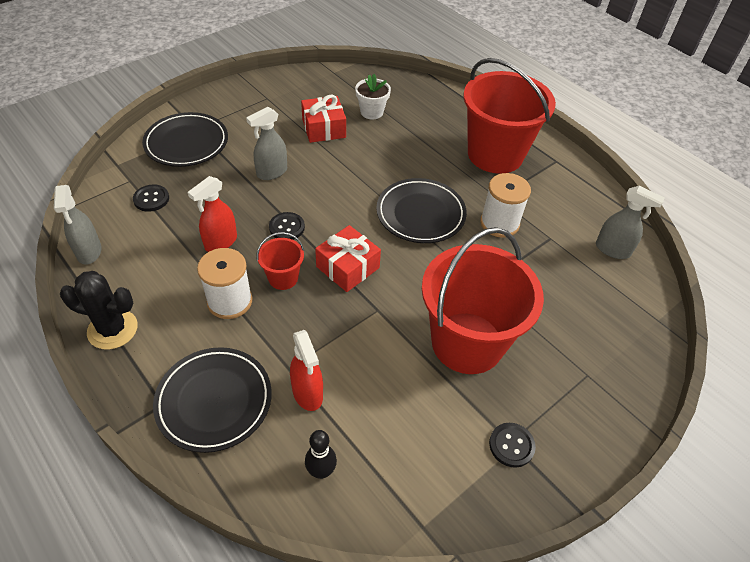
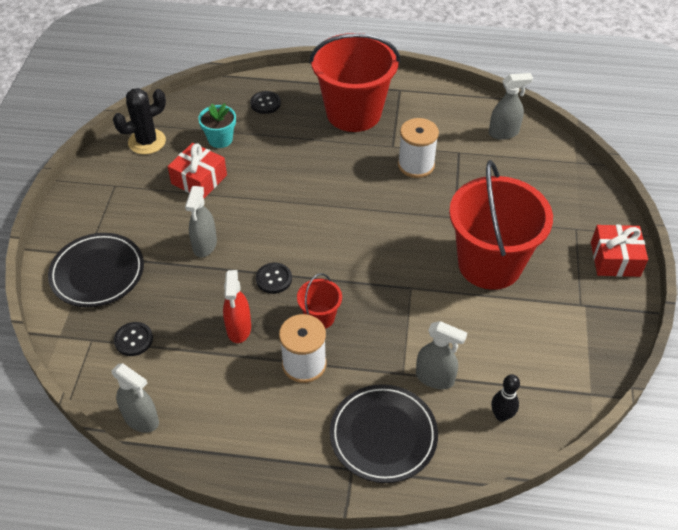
camera: 40 degrees left, 0 degrees up
(112, 329) = (245, 455): black cactus -> black cactus (147, 142)
(307, 393) = (435, 378): red spray bottle -> grey spray bottle
(347, 267) = (354, 274): red gift -> red gift (615, 259)
(371, 112) = (220, 139): white flower pot -> turquoise flower pot
(420, 214) = (356, 197): black plate -> none
(511, 445) = (583, 306): black button -> black button (265, 103)

